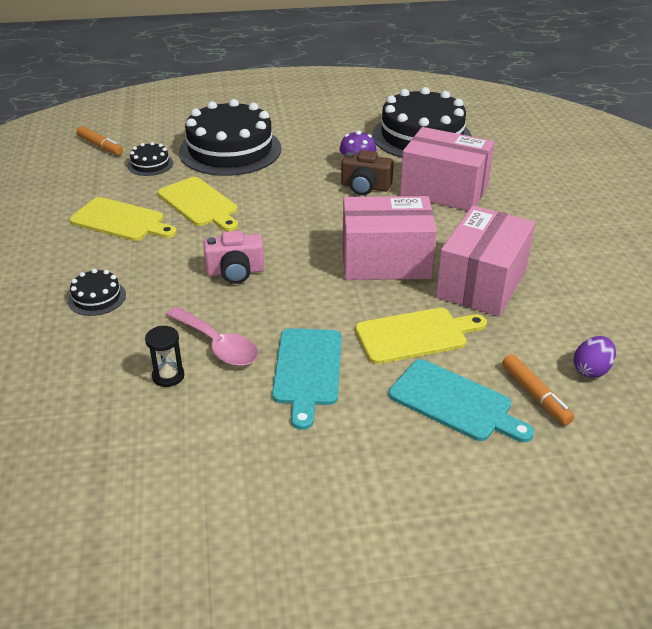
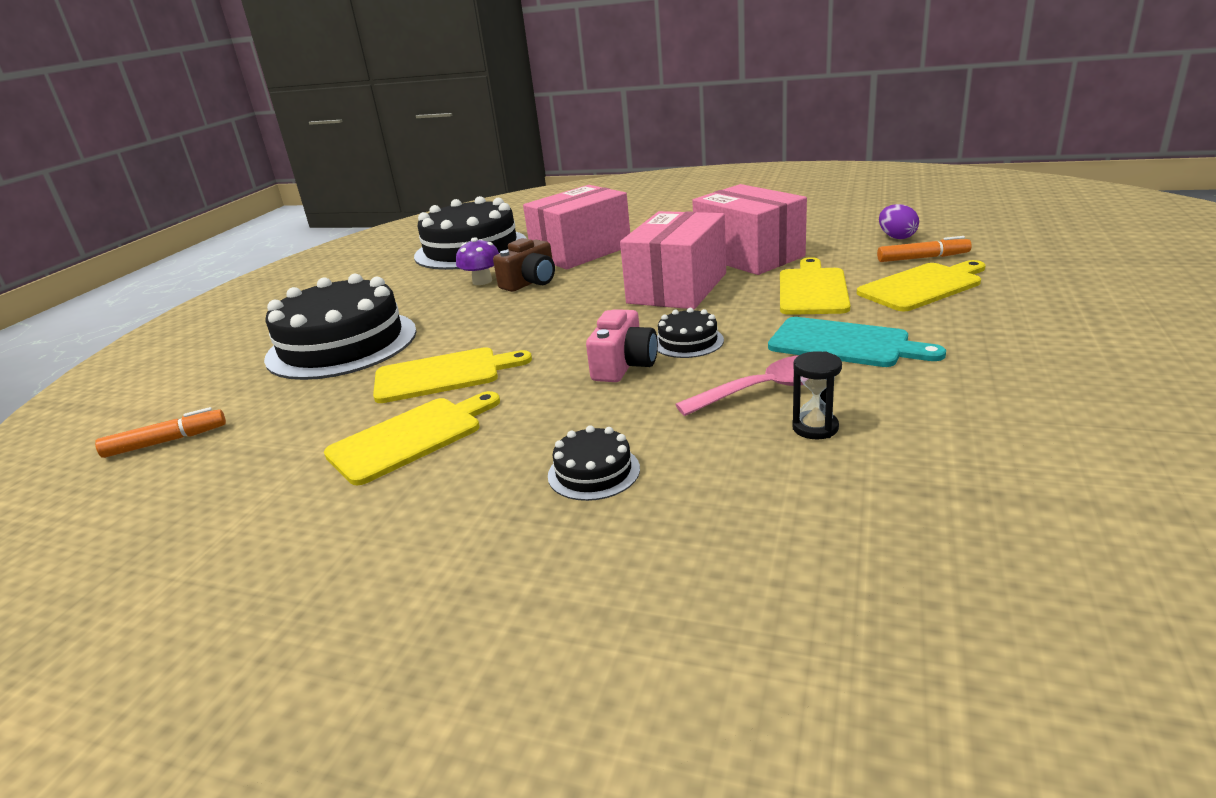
camera: 60 degrees left, 10 degrees down
(150, 164) = (289, 403): black cake -> black cake (688, 342)
(454, 402) = (923, 286): turquoise cutting board -> yellow cutting board

